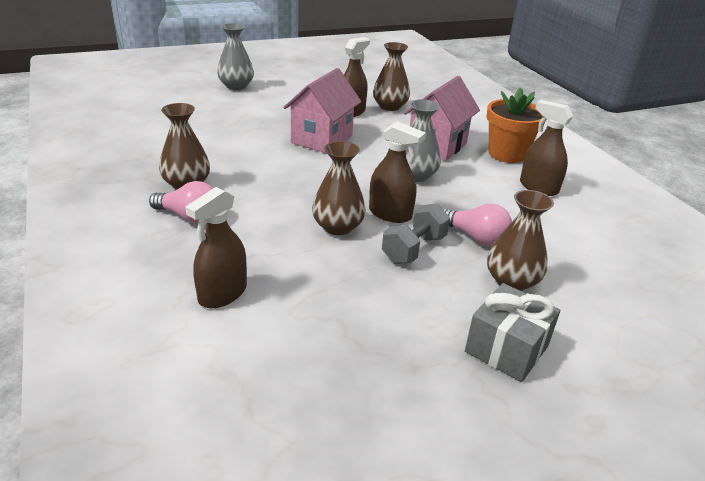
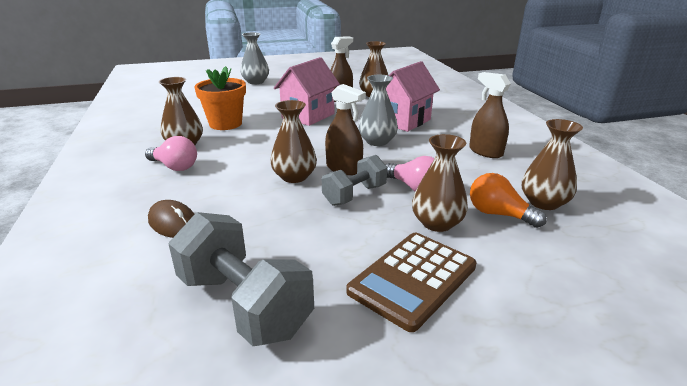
camera: 10 degrees right, 5 degrees down
(222, 293) = (173, 223): brown spray bottle -> brown mouse
(344, 387) = (244, 304): none -> grey dumbbell
(506, 348) = (413, 279): grey gift -> brown calculator
(507, 154) = (464, 127): orange flower pot -> orange flower pot (225, 124)
(571, 268) = (498, 214): none -> orange light bulb
(613, 251) = (544, 202): none -> brown vase

